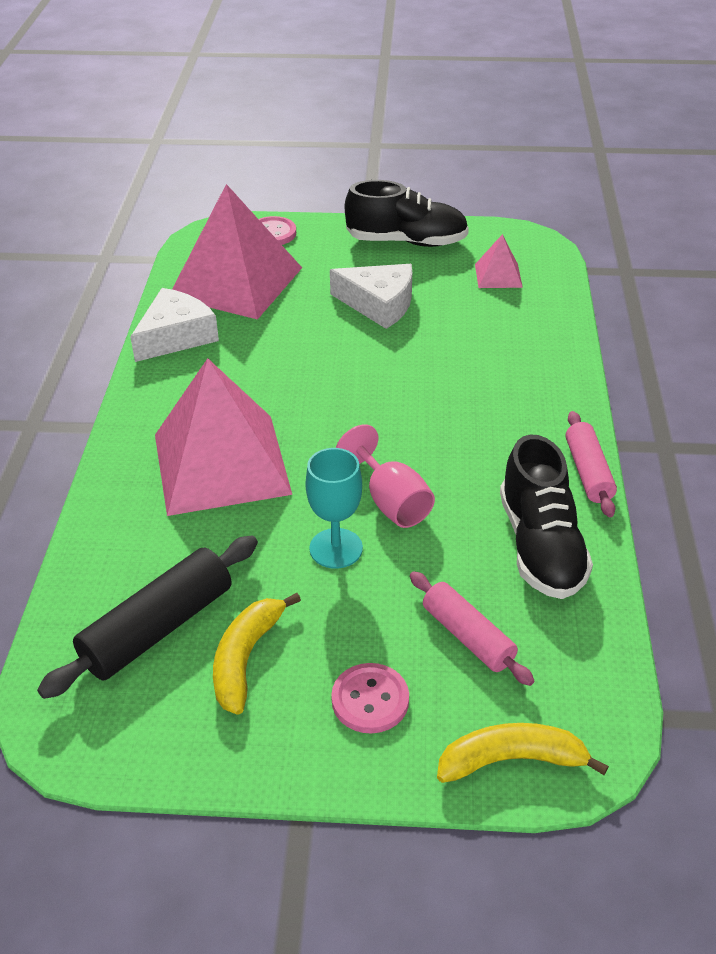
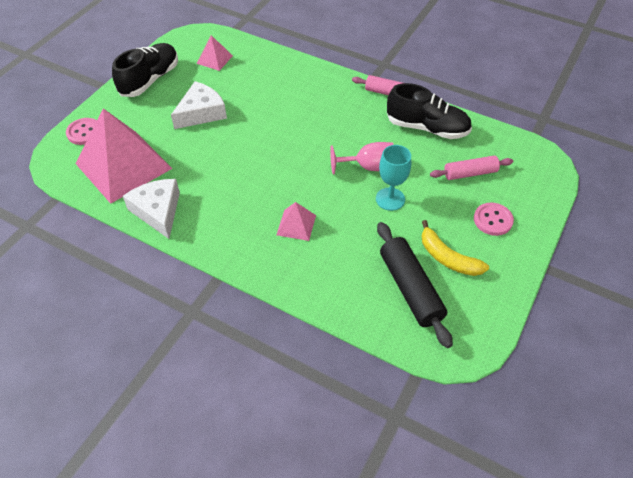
camera: 65 degrees left, 10 degrees up
(221, 463) = (296, 225): pink pyramid -> pink pyramid, size x0.44
(511, 760) = (542, 186): yellow banana -> none

